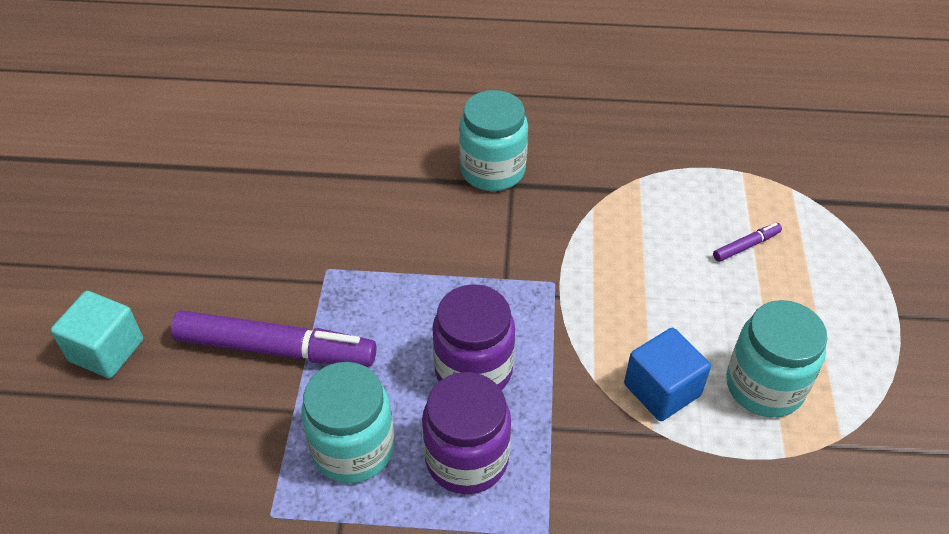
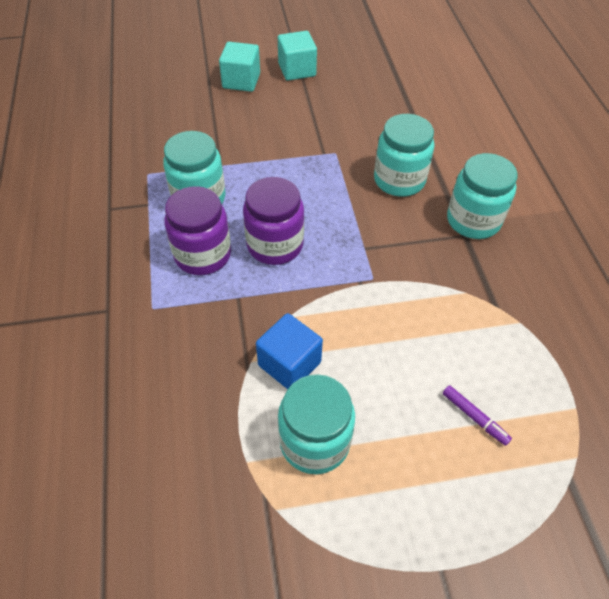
camera: 75 degrees right, 5 degrees up
(121, 274) = (297, 70): none -> turquoise cube
(275, 349) = (262, 146): purple marker -> none
(404, 217) = (399, 180): none -> turquoise jar

